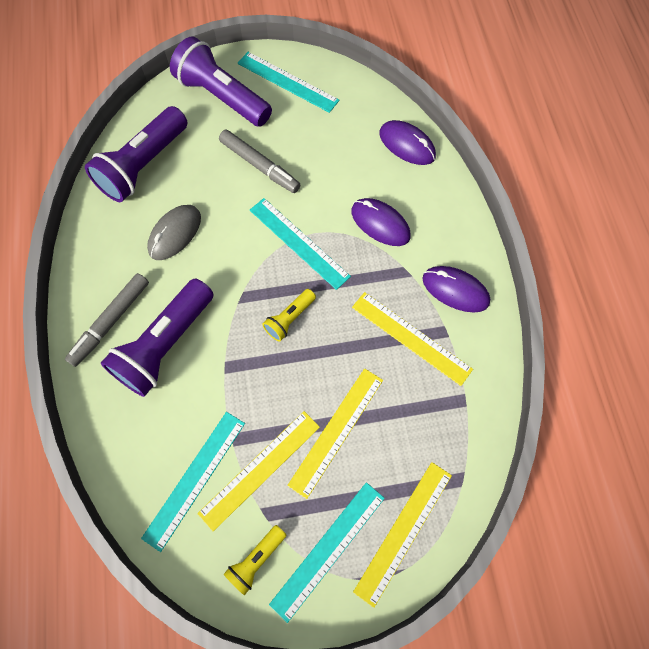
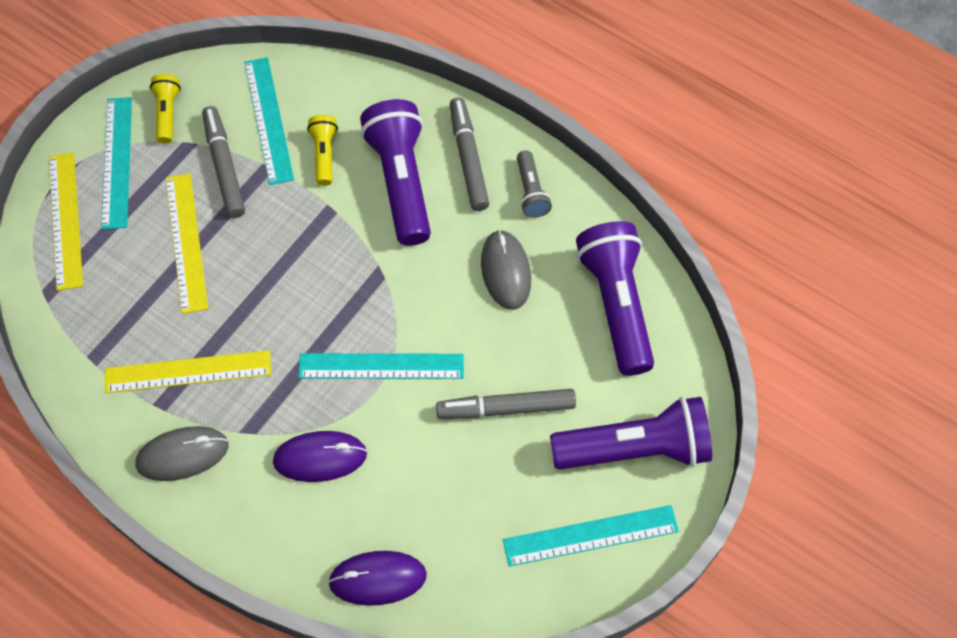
camera: 135 degrees right, 5 degrees down
(104, 266) = (531, 192): none -> grey flashlight
(260, 469) = (224, 166): yellow ruler -> grey marker
(289, 319) = (317, 292): yellow flashlight -> yellow flashlight (324, 154)
(455, 290) = (182, 455): purple mouse -> grey mouse

